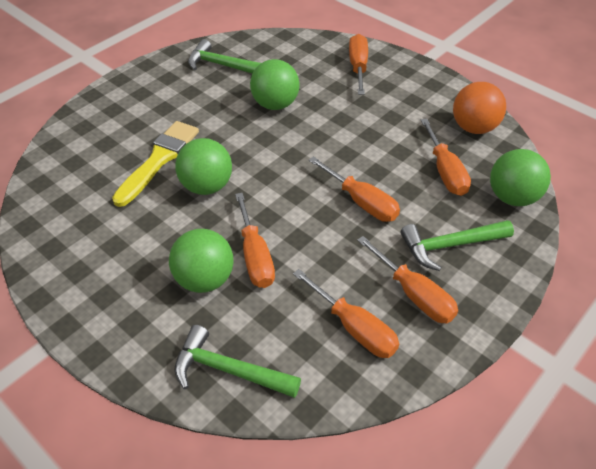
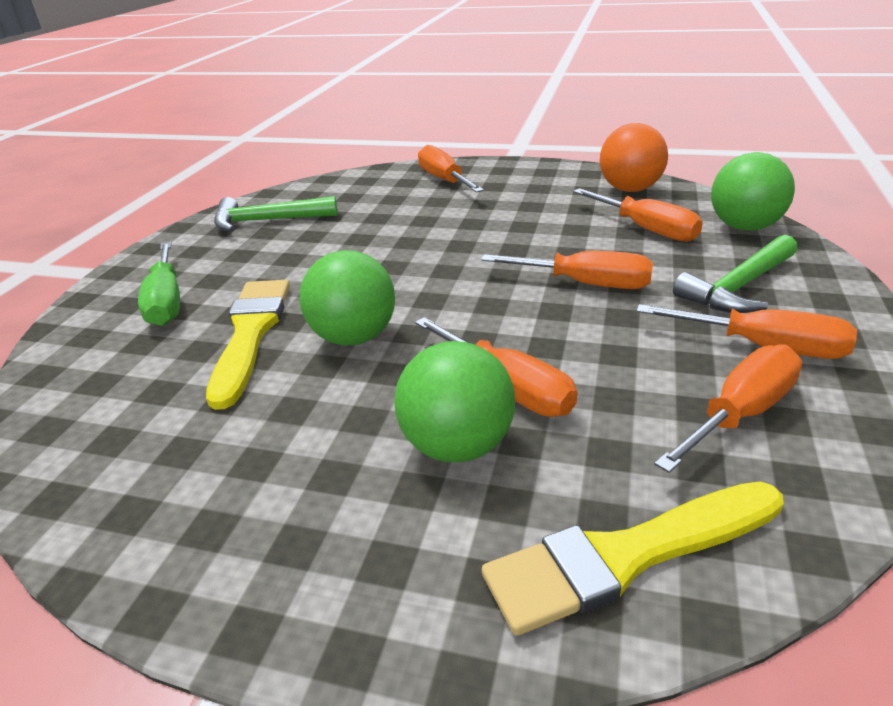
camera: 25 degrees left, 15 degrees down
(132, 116) = (166, 302): none -> green screwdriver
(228, 370) = (626, 556): green hammer -> yellow brush
(275, 104) = (374, 234): green ball -> none
(354, 328) = (740, 413): orange screwdriver -> orange screwdriver turned 60 degrees counterclockwise

